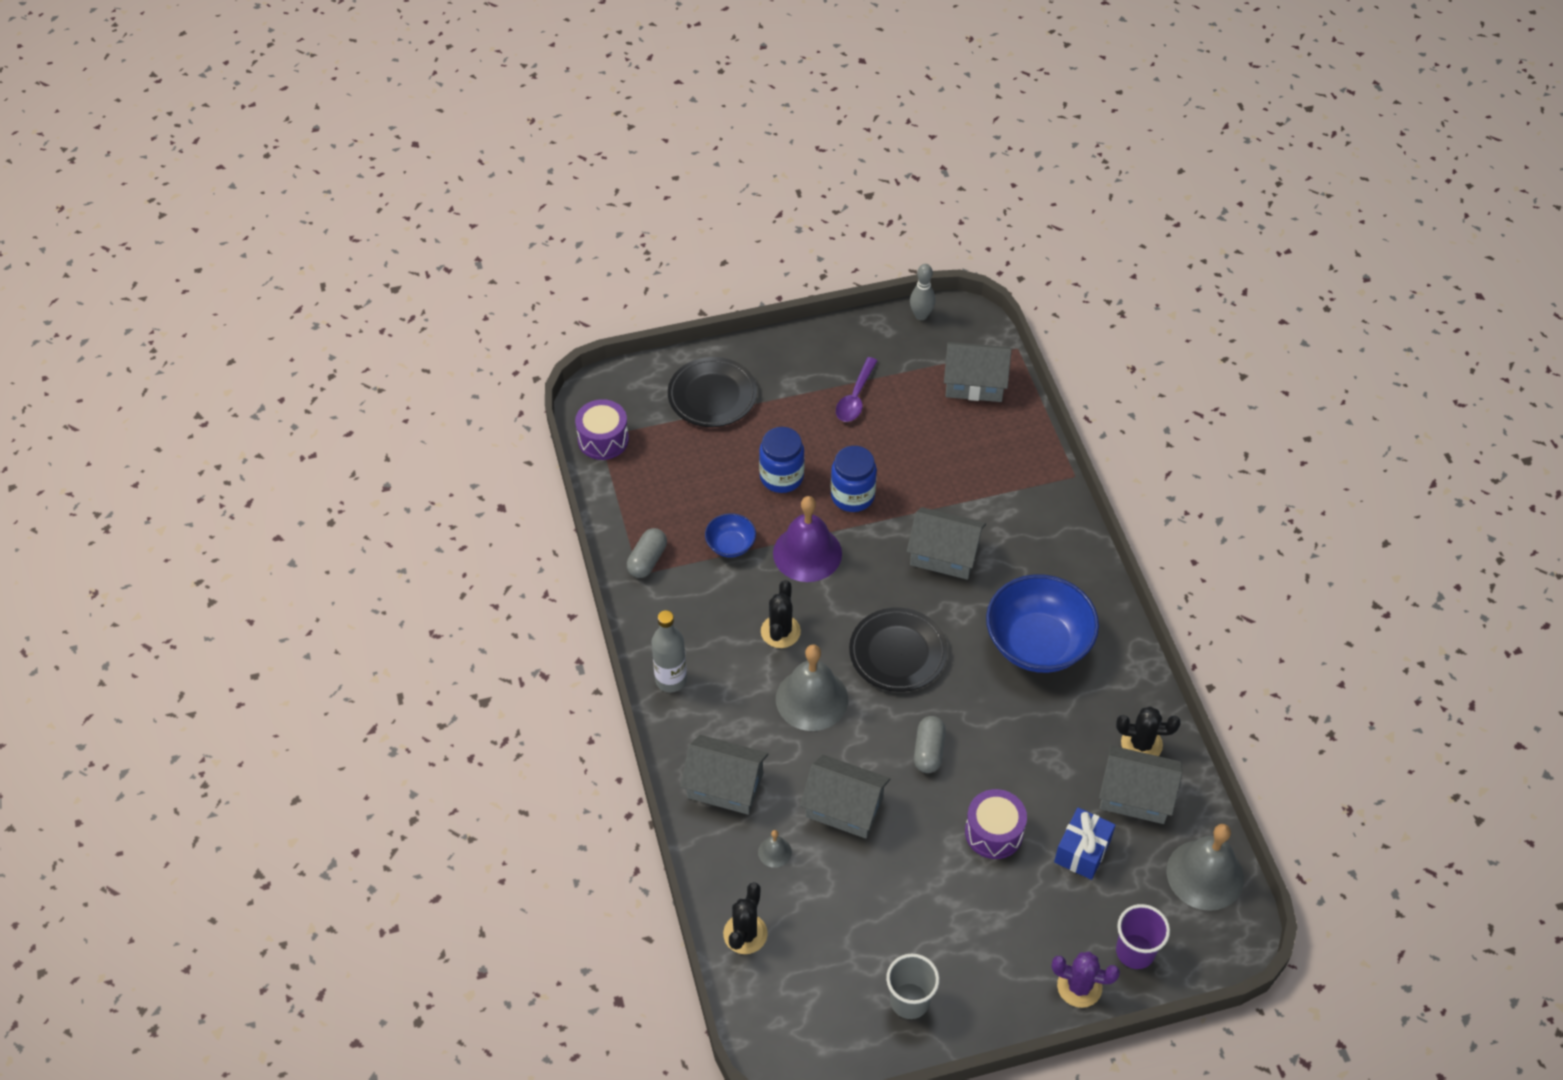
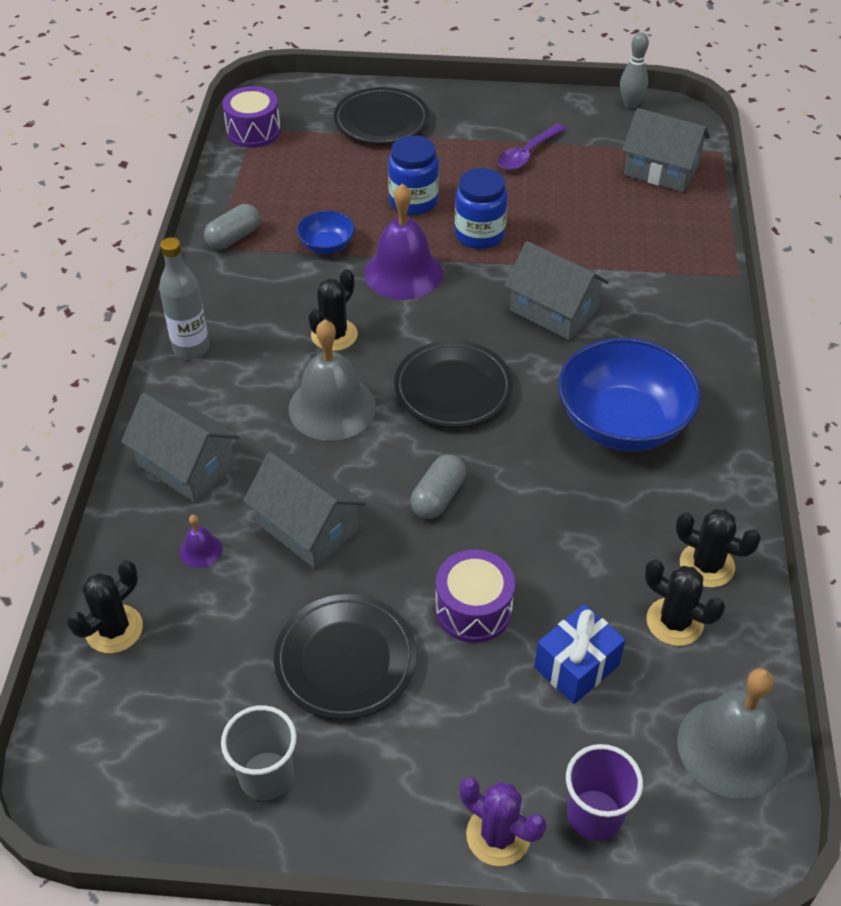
camera: 20 degrees right, 5 degrees down
(774, 852) = (201, 550): grey bell -> purple bell
(922, 901) = (345, 660): none -> black plate
(1135, 796) = (674, 622): grey house -> black cactus

